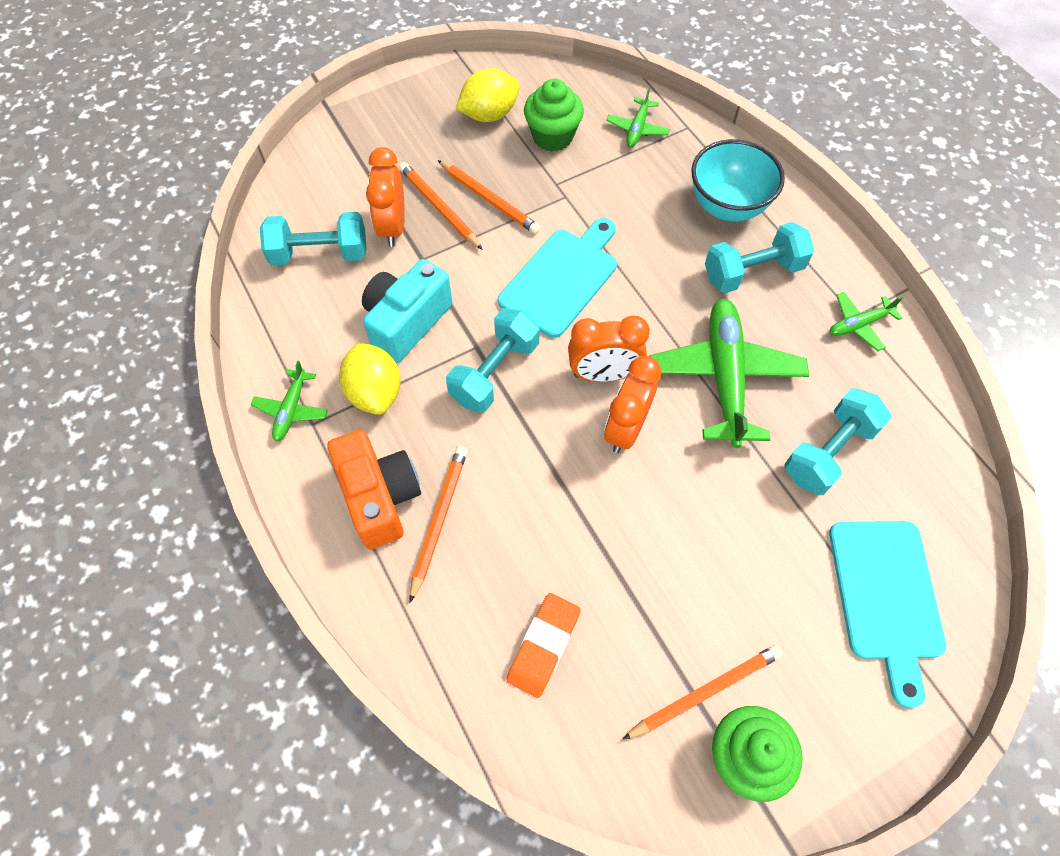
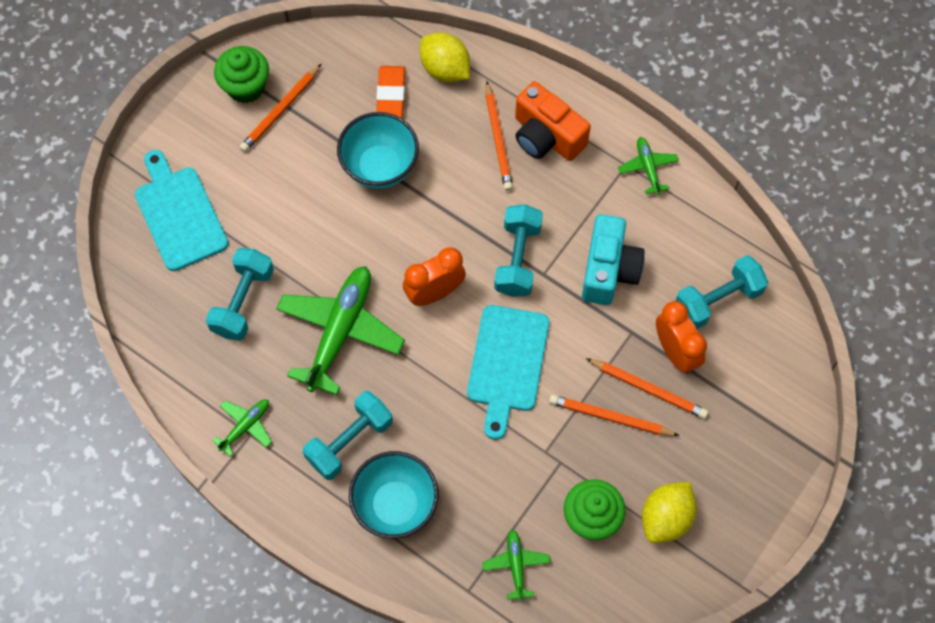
camera: 155 degrees right, 5 degrees up
(375, 392) = (597, 205): yellow lemon -> yellow lemon (445, 69)
(602, 547) = (380, 167): none -> turquoise bowl
(626, 428) = (399, 257): orange clock -> none
(724, 376) = (340, 331): green plane -> green plane turned 135 degrees counterclockwise

